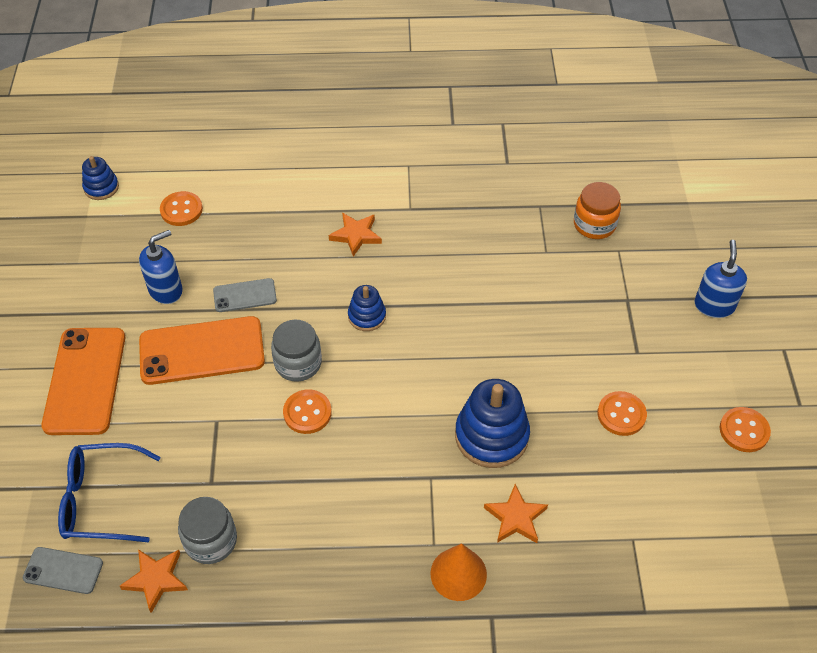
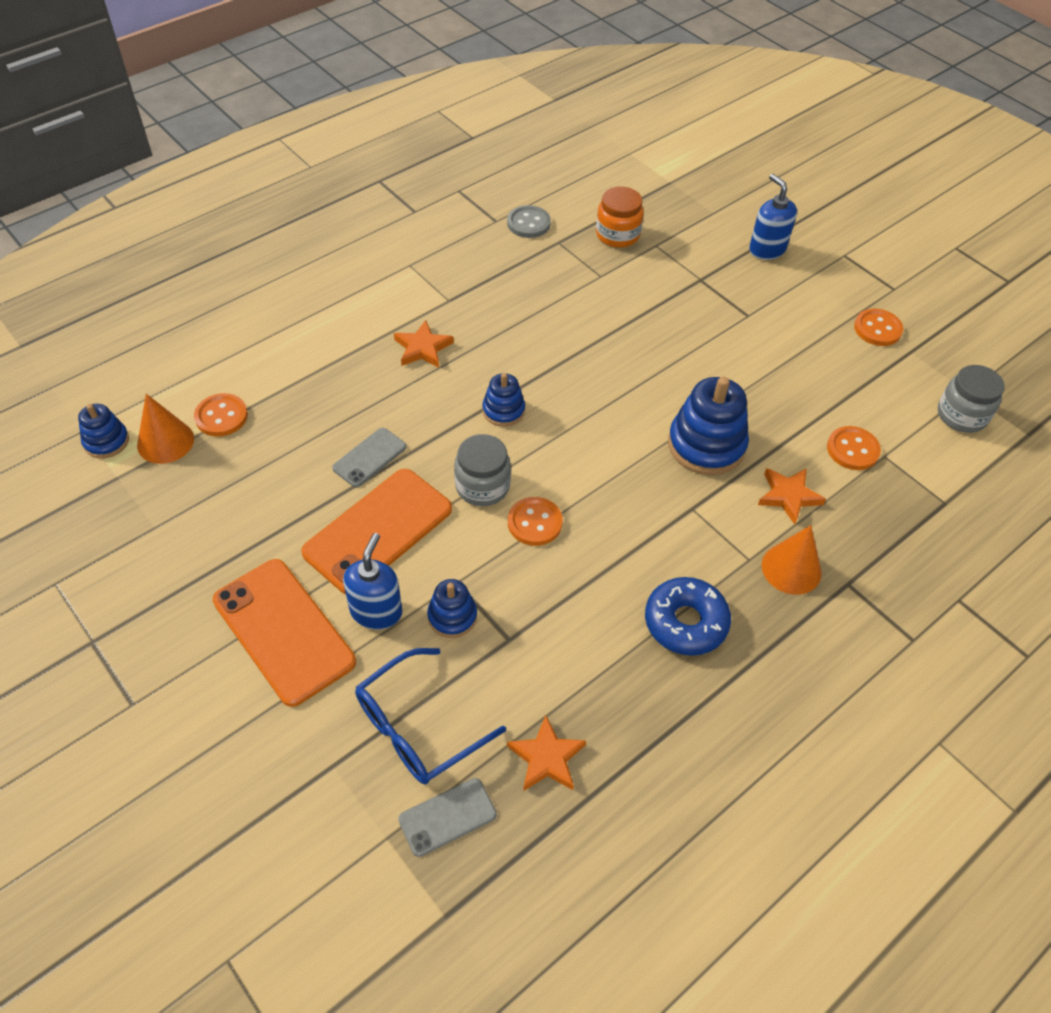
camera: 40 degrees left, 0 degrees up
(134, 208) = (165, 441): none -> orange cone
(166, 290) = (282, 498): blue soap dispenser -> blue soap dispenser (376, 611)
(191, 442) = (452, 616): none -> blue stacking toy
(211, 541) = (562, 688): grey jar -> grey jar (961, 415)
(339, 557) = (685, 622): none -> blue donut
(530, 178) = (528, 223): none -> grey button
(621, 414) = (784, 369): orange button -> orange button (852, 449)

